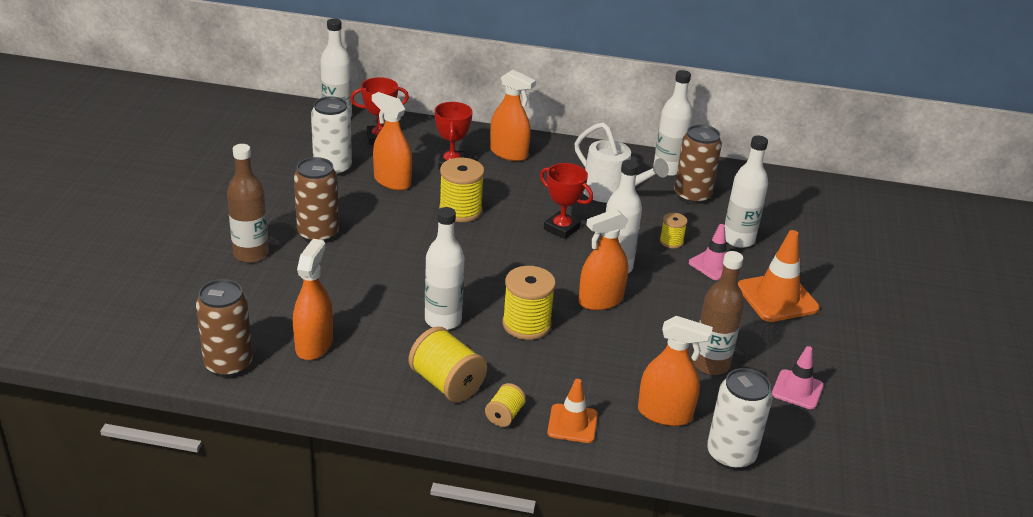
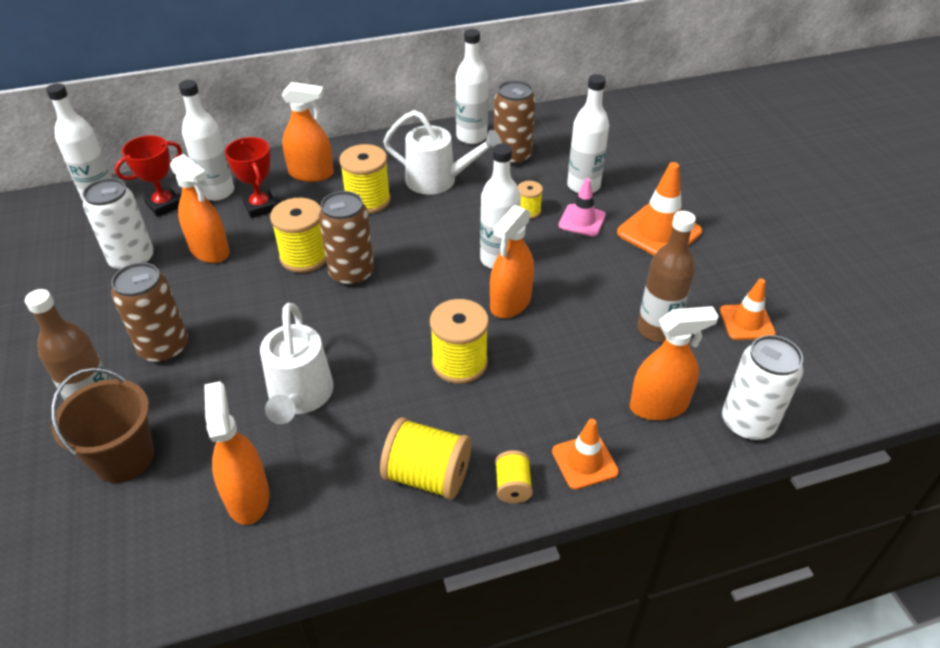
camera: 25 degrees left, 10 degrees up
(228, 364) = (158, 577): brown can -> brown can (351, 273)
(249, 290) = (124, 458): none -> brown bucket
(391, 300) = (299, 397): none -> white watering can
(392, 181) = (209, 250): orange spray bottle -> orange spray bottle turned 150 degrees counterclockwise
(443, 320) = (371, 397): white bottle -> white bottle (217, 192)
(540, 188) = (368, 200): none -> yellow spool
(561, 228) = (418, 237): red trophy -> none
(797, 390) = (746, 322): pink traffic cone -> orange traffic cone

